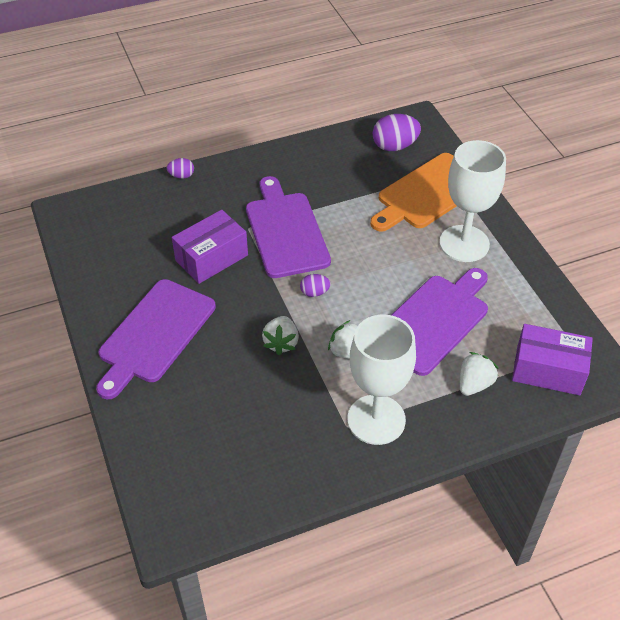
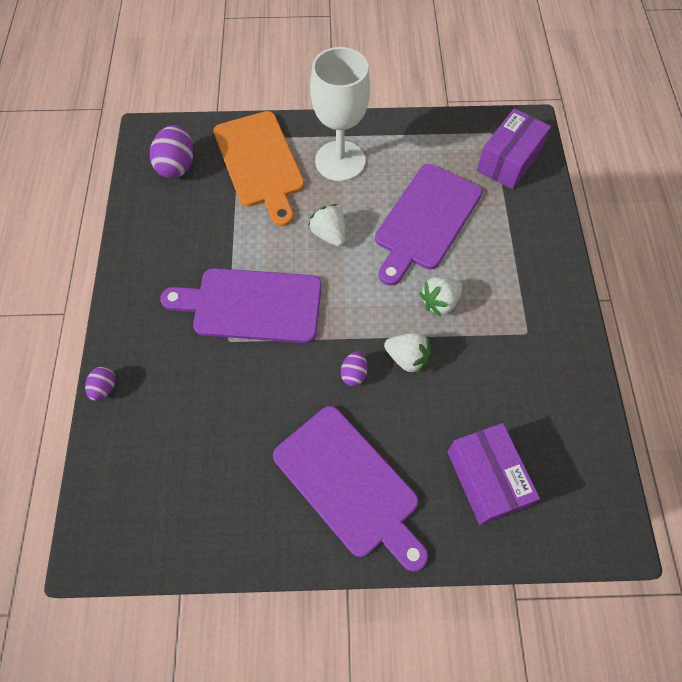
camera: 70 degrees left, 15 degrees up
(211, 258) = (258, 391): purple box -> purple box (486, 478)
(314, 292) = (351, 306): purple egg -> purple egg (354, 374)
(376, 419) = (525, 306): white goblet -> none
(433, 321) = (425, 220): purple cutting board -> purple cutting board turned 120 degrees counterclockwise
(474, 384) = (507, 217): white strawberry -> white strawberry (329, 234)

